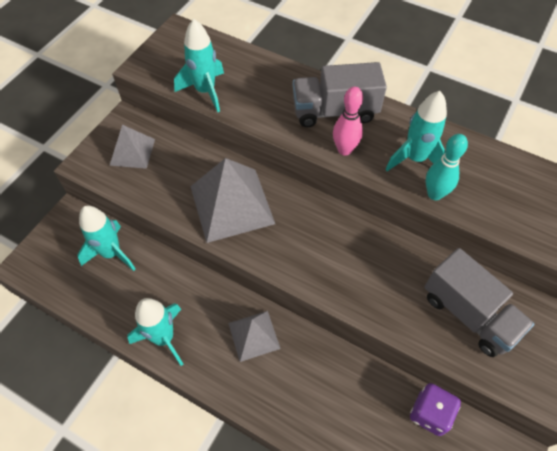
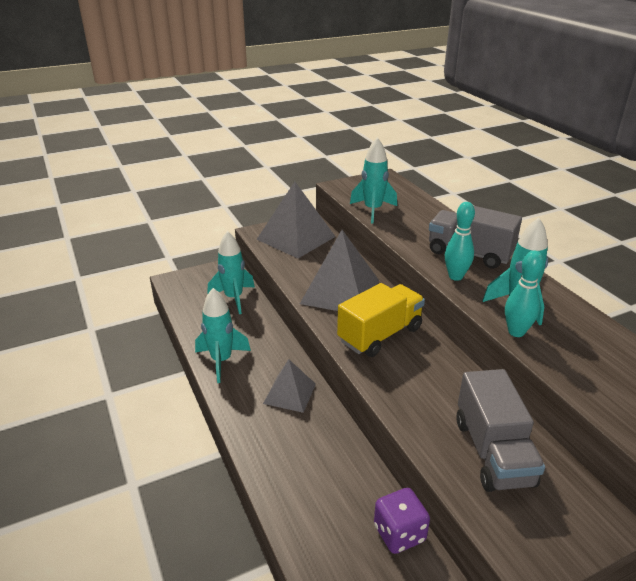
camera: 35 degrees right, 25 degrees down
(132, 152) = (296, 238): grey pyramid -> grey pyramid, size x1.74
(305, 240) = (380, 335): none -> yellow truck
(344, 150) = (455, 276): pink bowling pin -> turquoise bowling pin

